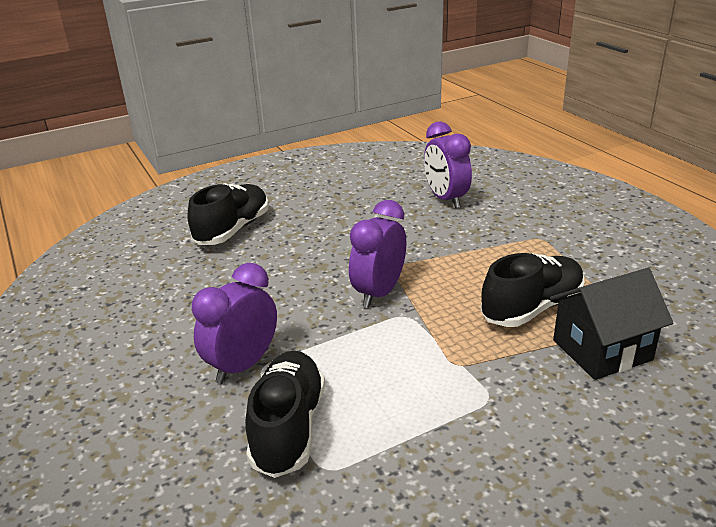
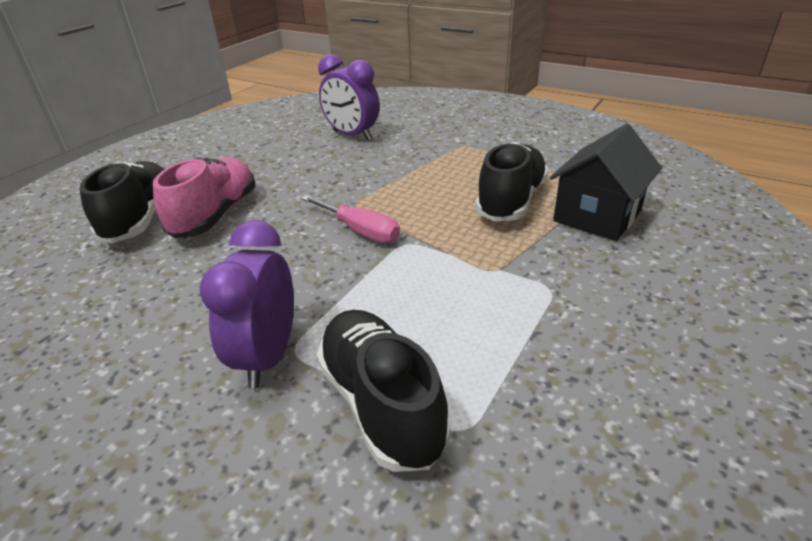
camera: 30 degrees left, 5 degrees up
(284, 243) = (215, 215): none -> pink shoe
(379, 293) = (360, 231): purple clock -> pink screwdriver

